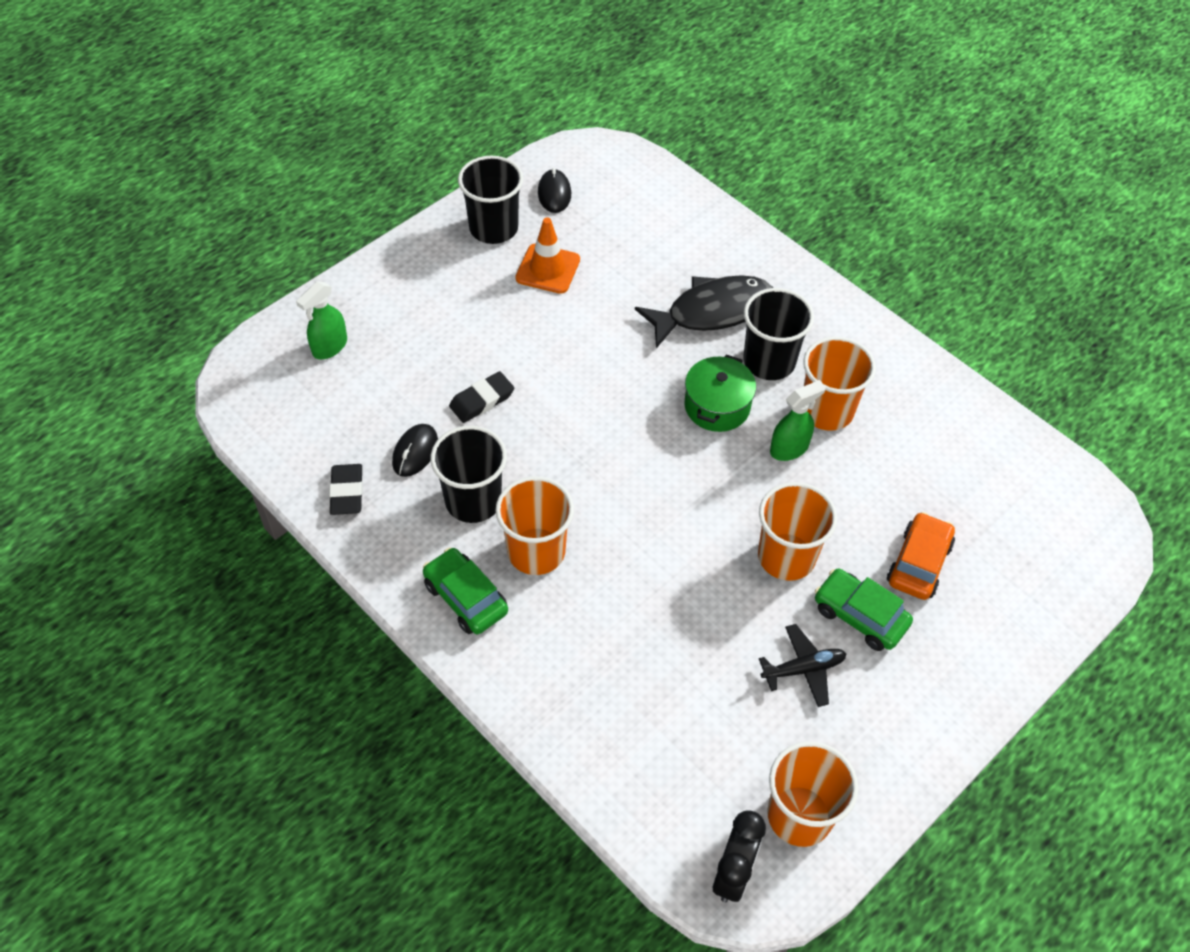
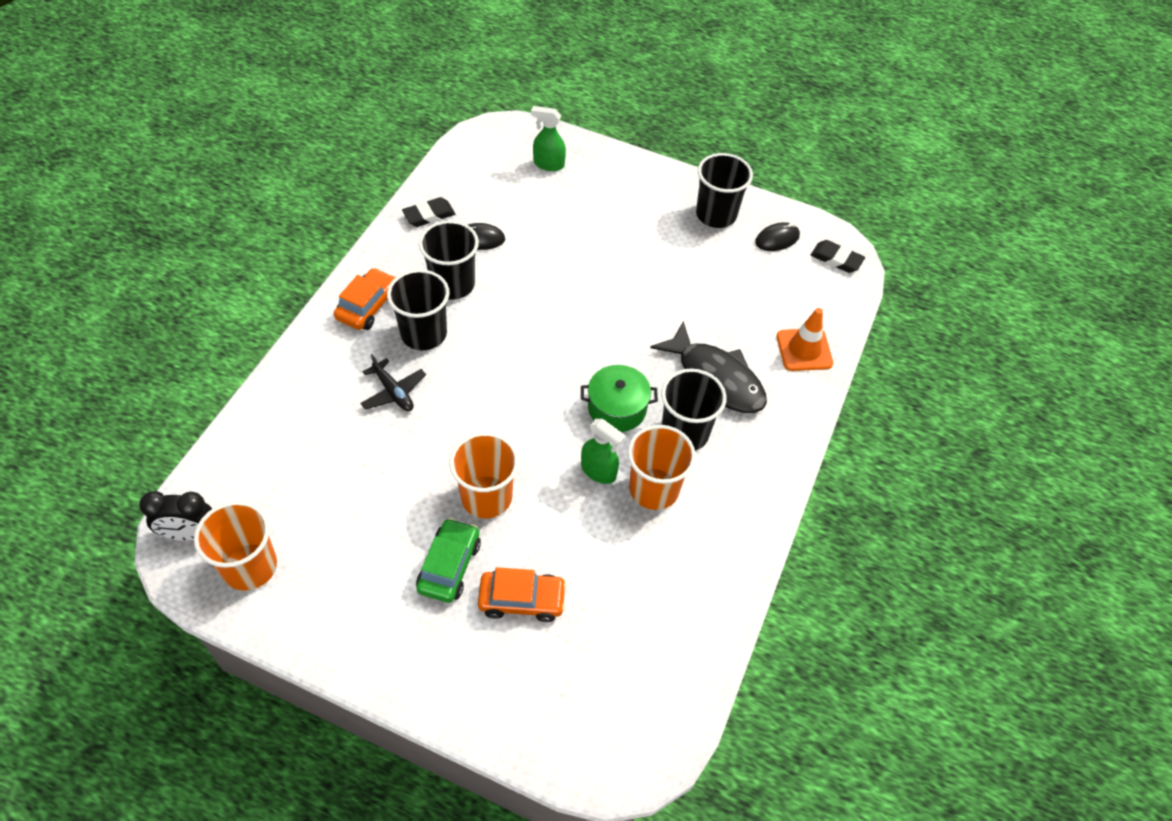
camera: 65 degrees right, 0 degrees up
(466, 598) = (368, 306): green car -> orange car
(482, 400) = (545, 260): black eraser -> black eraser (836, 259)
(536, 551) = (423, 334): orange cup -> black cup
(548, 269) = (695, 259): orange traffic cone -> orange traffic cone (804, 350)
(803, 669) = (382, 536): black plane -> black plane (393, 392)

